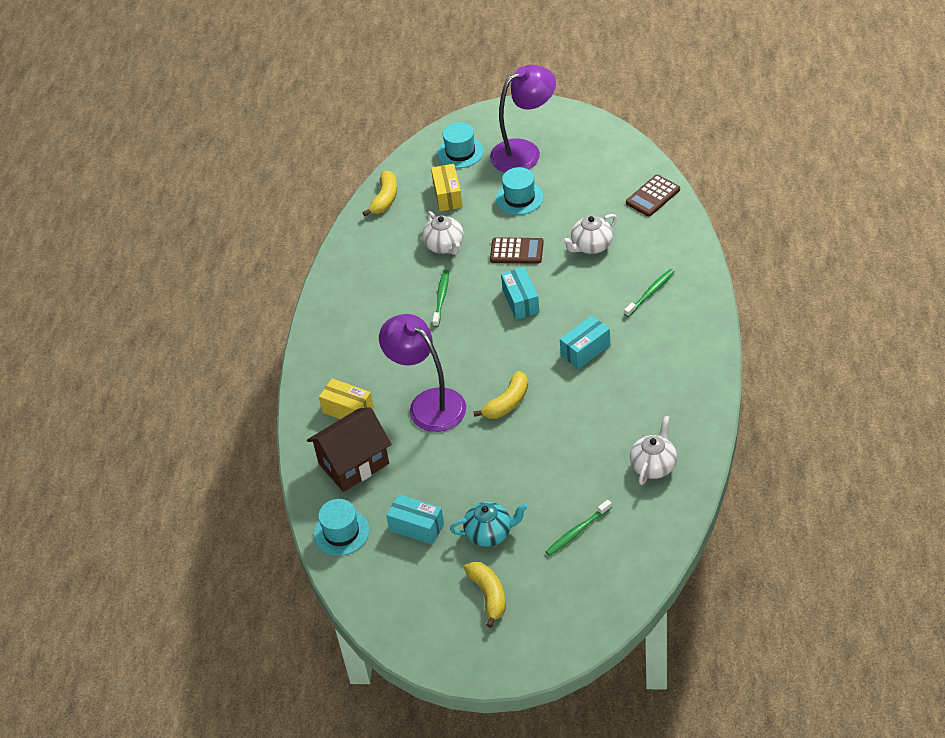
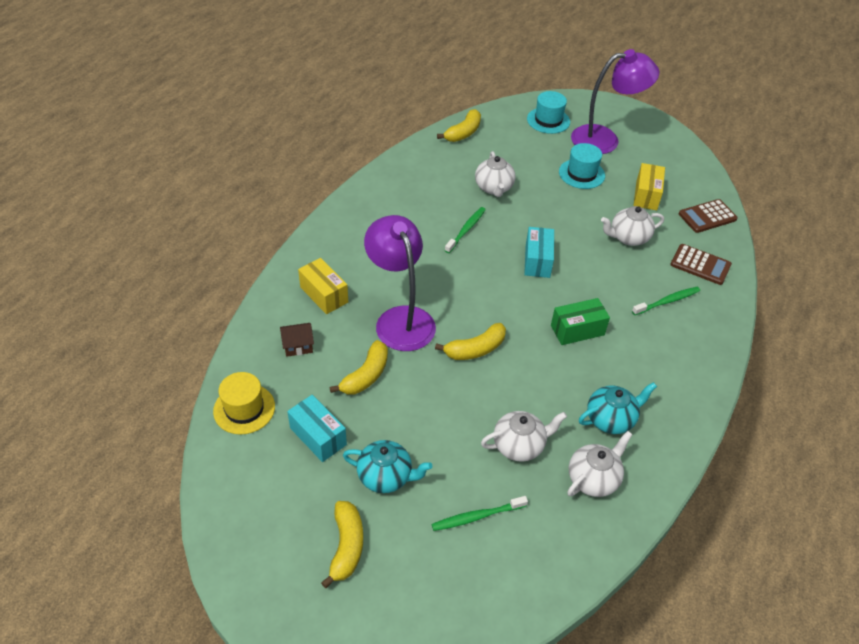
camera: 15 degrees right, 0 degrees up
(341, 532) = (244, 409): turquoise hat -> yellow hat
(353, 463) = (298, 346): brown house -> brown house, size x0.46
(427, 463) = (366, 375): none -> yellow banana
(448, 196) = (519, 149): yellow box -> yellow box (646, 195)
(516, 251) = (556, 216): brown calculator -> brown calculator (700, 265)
(583, 465) = (519, 445): none -> white teapot
(585, 350) = (577, 330): turquoise box -> green box
(647, 413) = (611, 419): none -> turquoise teapot

